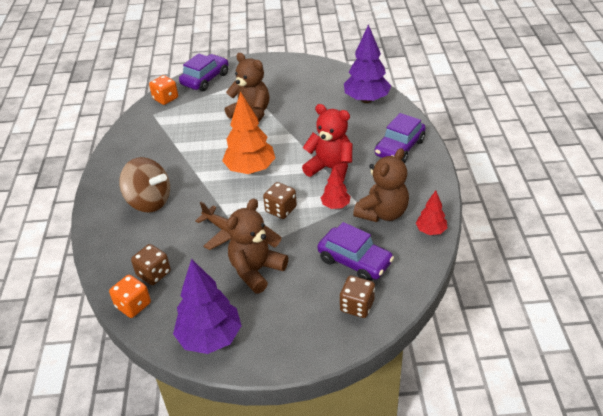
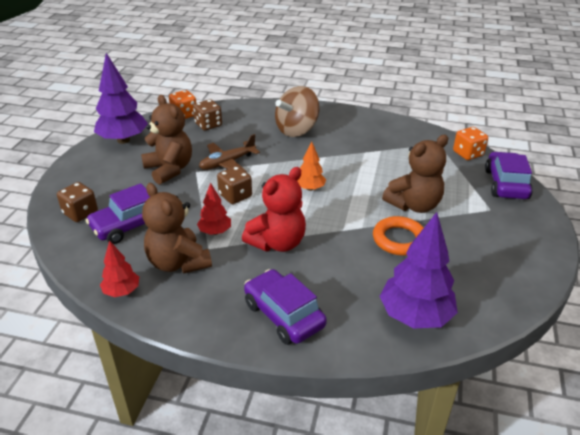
camera: 105 degrees right, 5 degrees down
(205, 79) = (506, 184): purple car -> purple car turned 135 degrees counterclockwise
(250, 169) = (310, 188): orange tree -> orange tree, size x0.53
(296, 115) = (399, 239): none -> orange ring

